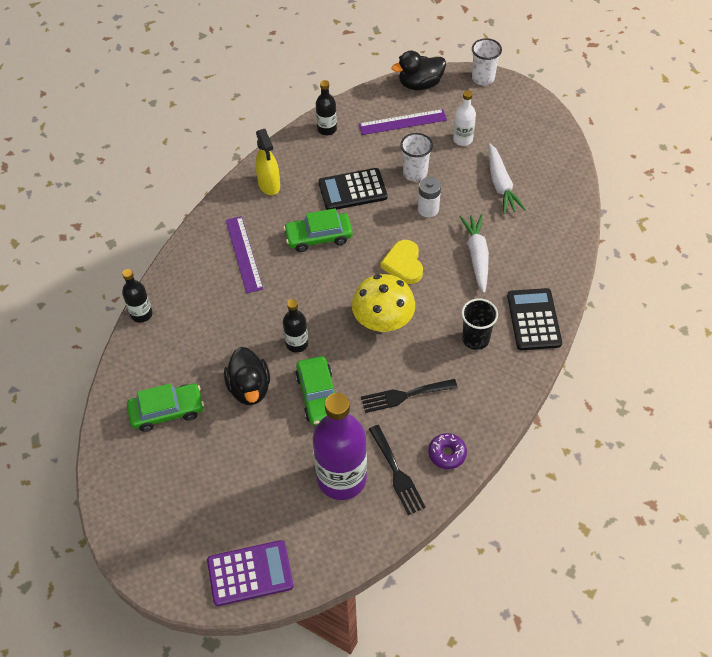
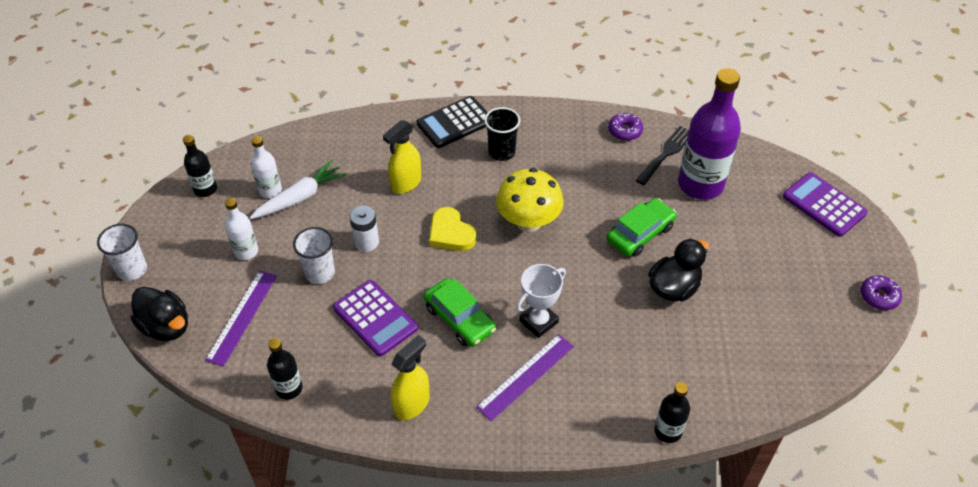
camera: 120 degrees left, 5 degrees down
(131, 542) = (879, 296): none -> purple donut
(167, 411) = (749, 340): green car -> none
(282, 282) = (539, 321): none -> white trophy
(297, 343) = (600, 275): black bottle -> black bottle (205, 189)
(352, 190) = (375, 318): black calculator -> purple calculator
(402, 122) = (242, 317): purple ruler -> purple ruler turned 60 degrees clockwise
(403, 264) = (451, 233): yellow heart -> yellow heart turned 90 degrees clockwise
(404, 395) = (593, 176): black fork -> none
(477, 256) = (406, 183): white carrot -> yellow spray bottle
(519, 169) = (270, 190): none -> white bottle

